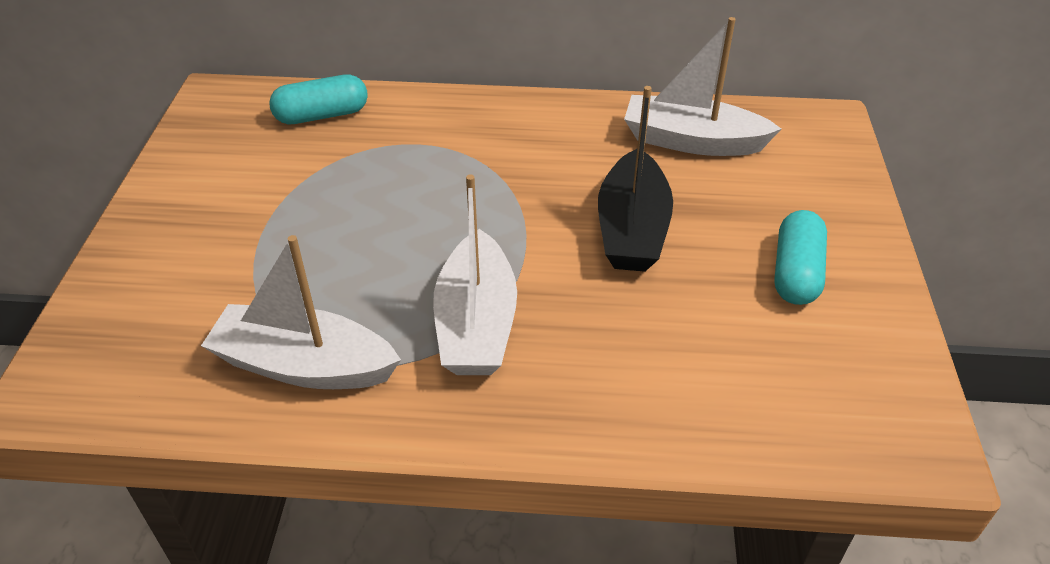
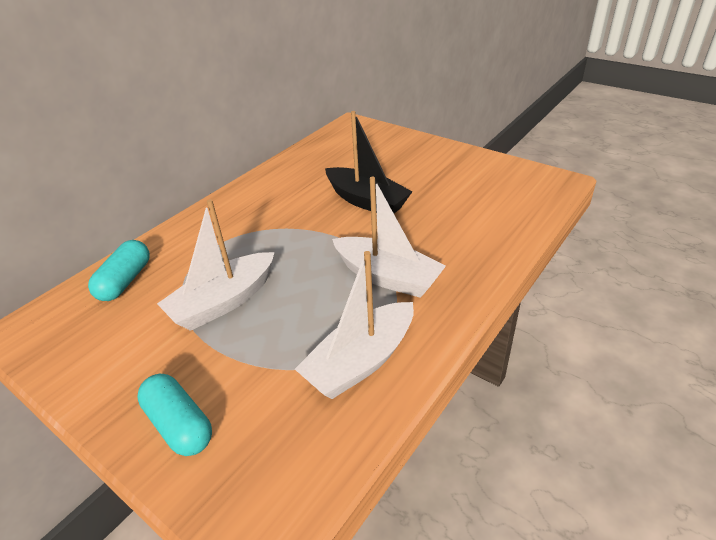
camera: 55 degrees left, 5 degrees down
(692, 141) = (323, 161): white boat -> white boat (223, 302)
(796, 273) = (439, 169): turquoise capsule -> turquoise capsule (179, 425)

